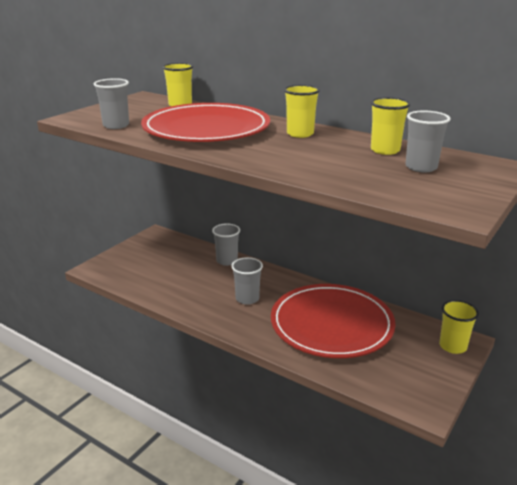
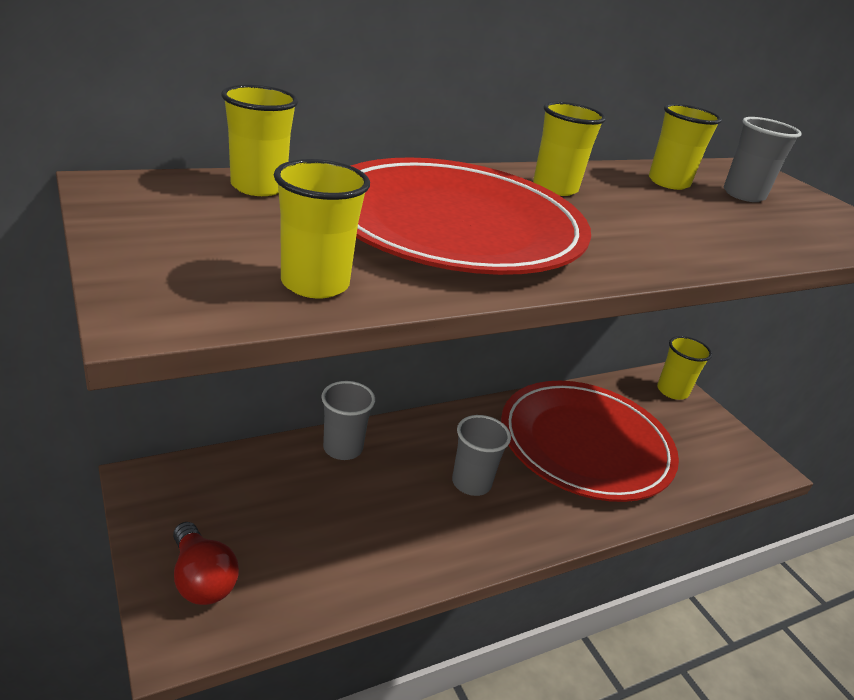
camera: 65 degrees left, 5 degrees up
(116, 125) = (315, 284): grey cup -> yellow cup
(121, 262) = (202, 579): none -> red light bulb

